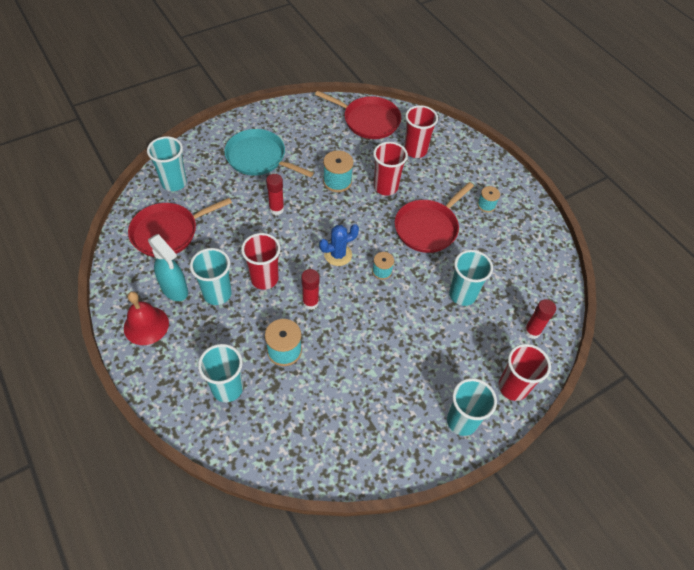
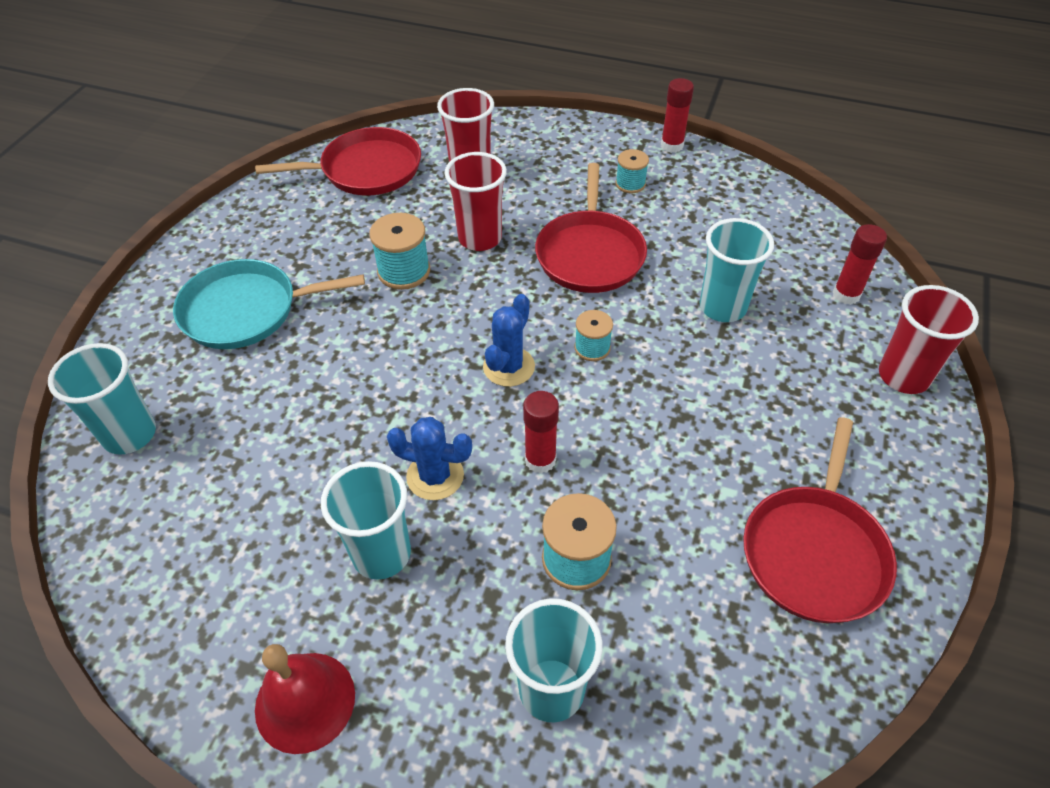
camera: 35 degrees left, 5 degrees down
(168, 232) = (195, 518): red pan -> red pan (815, 552)
(175, 290) = (300, 602): turquoise spray bottle -> none
(264, 279) = (435, 476): red cup -> blue cactus
(276, 209) = (350, 364): red glue stick -> red glue stick (672, 145)
(462, 421) = (900, 465): turquoise cup -> none

